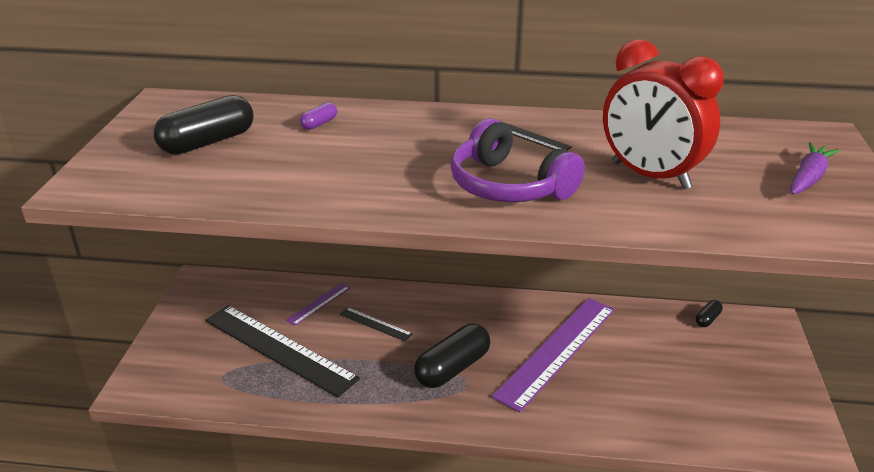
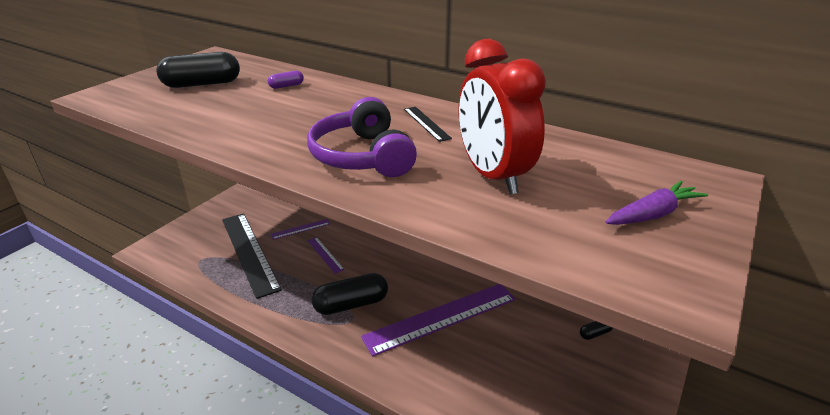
camera: 25 degrees right, 0 degrees up
(375, 324) = (325, 254): black ruler -> purple ruler

